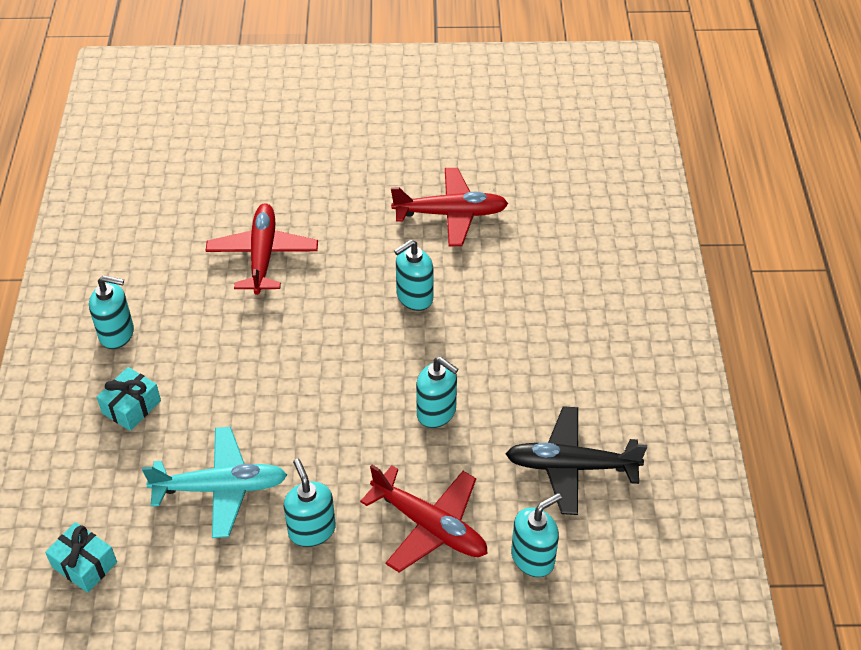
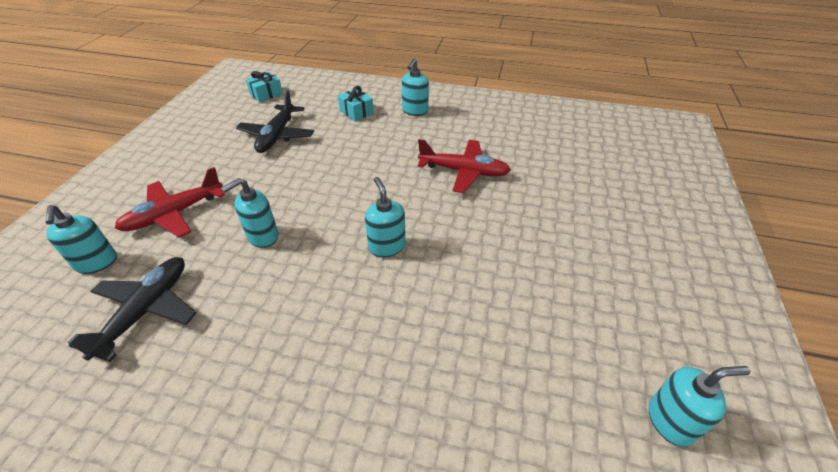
camera: 105 degrees right, 5 degrees down
(221, 488) = (277, 136): turquoise plane -> black plane
(311, 530) = (219, 164): turquoise soap dispenser -> turquoise soap dispenser (670, 421)
(451, 214) = (485, 295): red plane -> none

